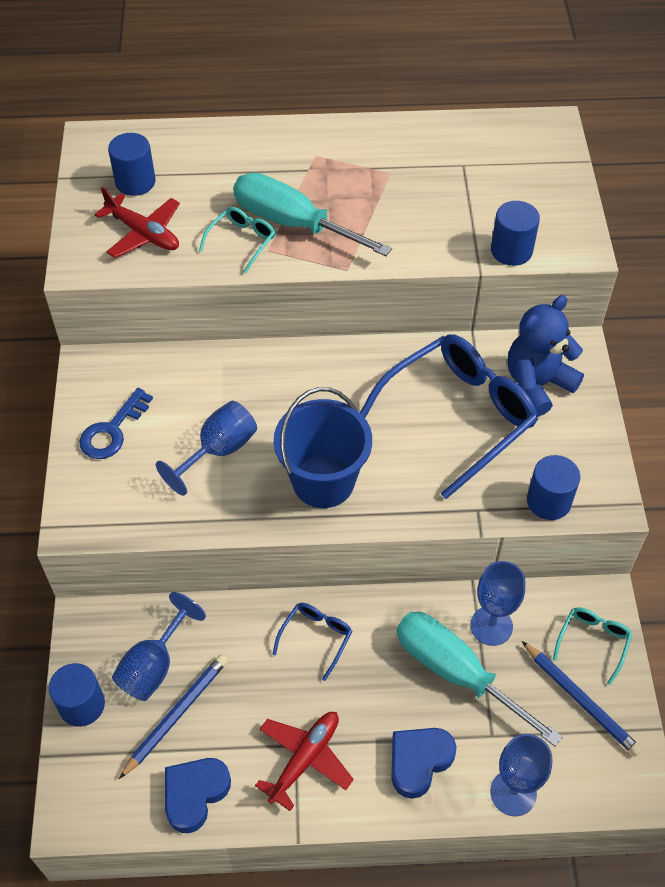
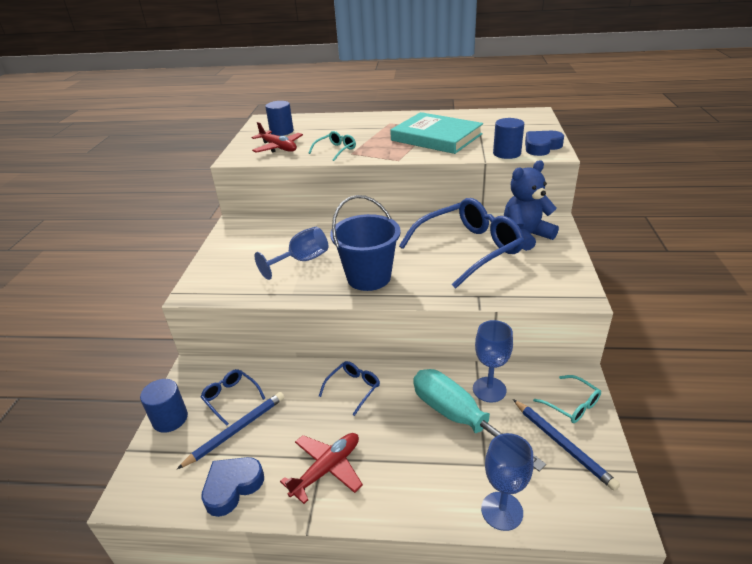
camera: 10 degrees right, 20 degrees down
(112, 430) = (237, 250): blue key -> none
(154, 665) = (231, 398): blue goblet -> blue glasses
(293, 223) = (369, 144): turquoise screwdriver -> none
(399, 202) = (436, 137): none -> turquoise book
(419, 761) = (421, 479): blue heart -> blue heart (541, 147)
(548, 501) = (533, 293): blue cylinder -> none
(593, 642) = (572, 405): turquoise glasses -> turquoise glasses turned 105 degrees clockwise

